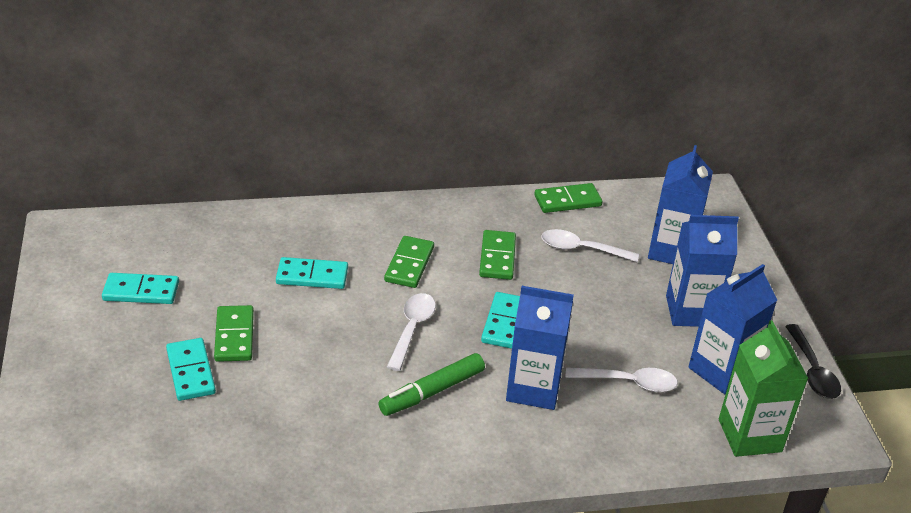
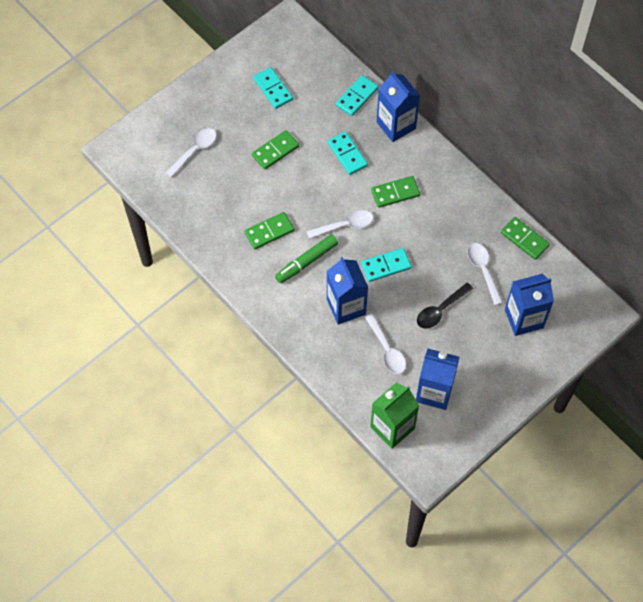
camera: 60 degrees right, 25 degrees up
(140, 416) = (194, 151): none -> white spoon
(190, 372) = (237, 150): turquoise domino -> turquoise domino (356, 97)
(432, 392) = (306, 262): green marker -> green marker turned 60 degrees counterclockwise
(497, 257) = (438, 232): green domino -> green domino (269, 231)
(691, 311) = (474, 354): blue carton -> blue carton (396, 125)
(812, 370) = (473, 439): black spoon -> black spoon (440, 310)

